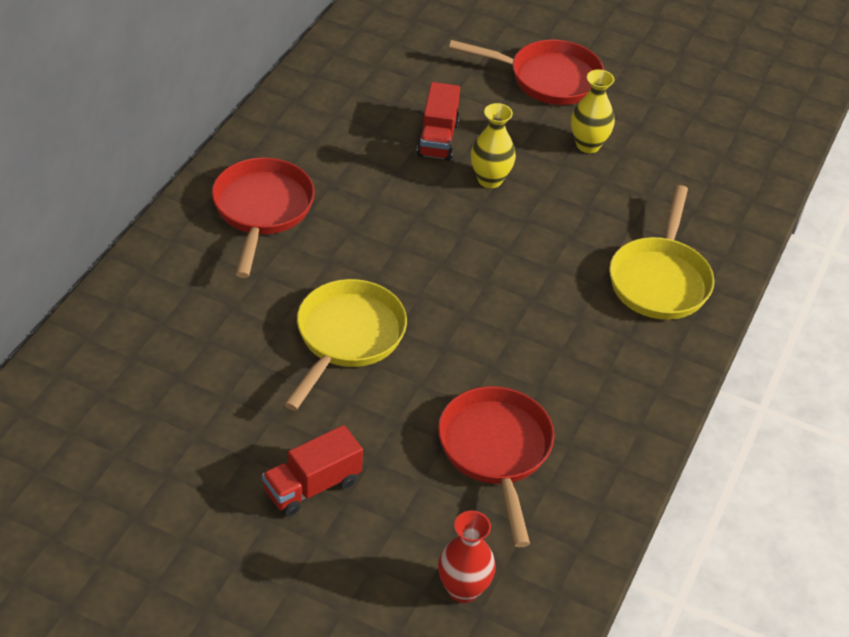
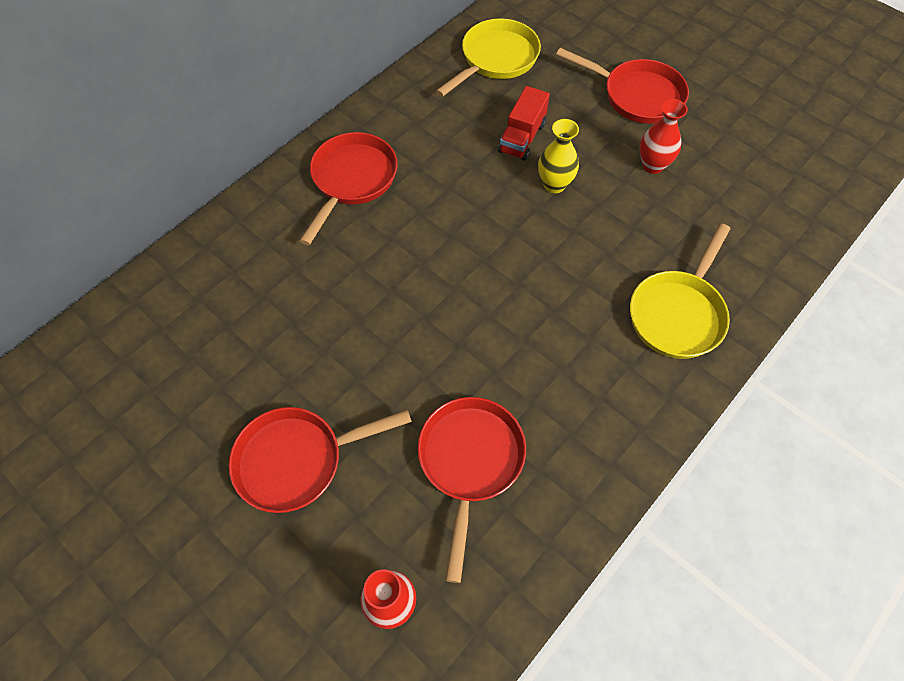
camera: 20 degrees right, 15 degrees up
(312, 486) = (297, 460): red truck -> red pan
(347, 337) = (379, 316): yellow pan -> yellow pan (496, 59)
(588, 145) = (652, 165): yellow vase -> red vase

